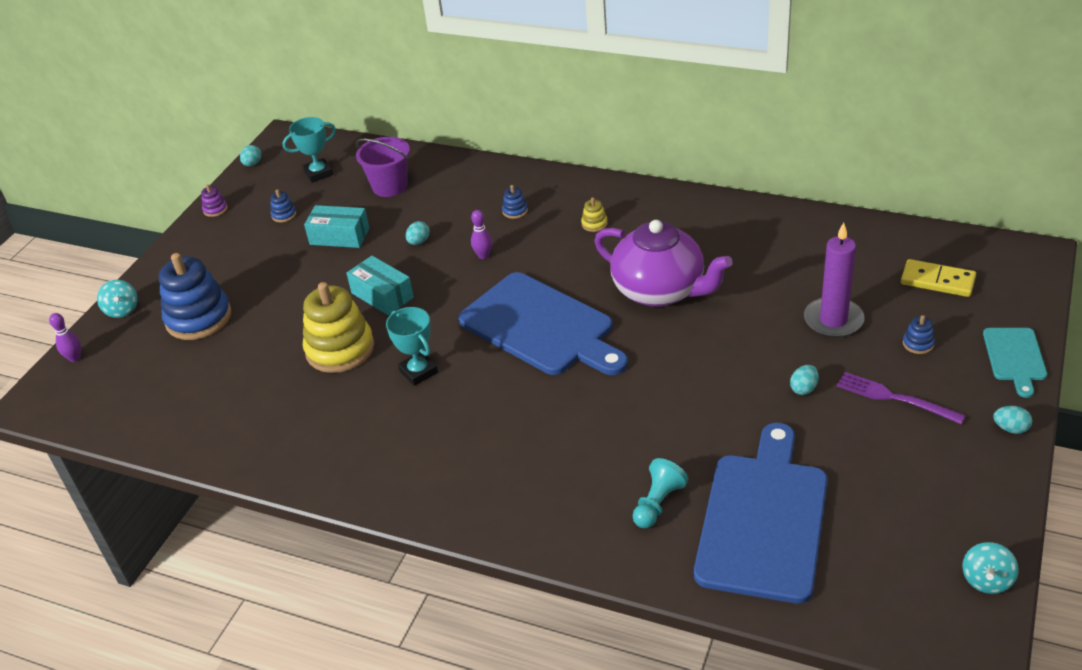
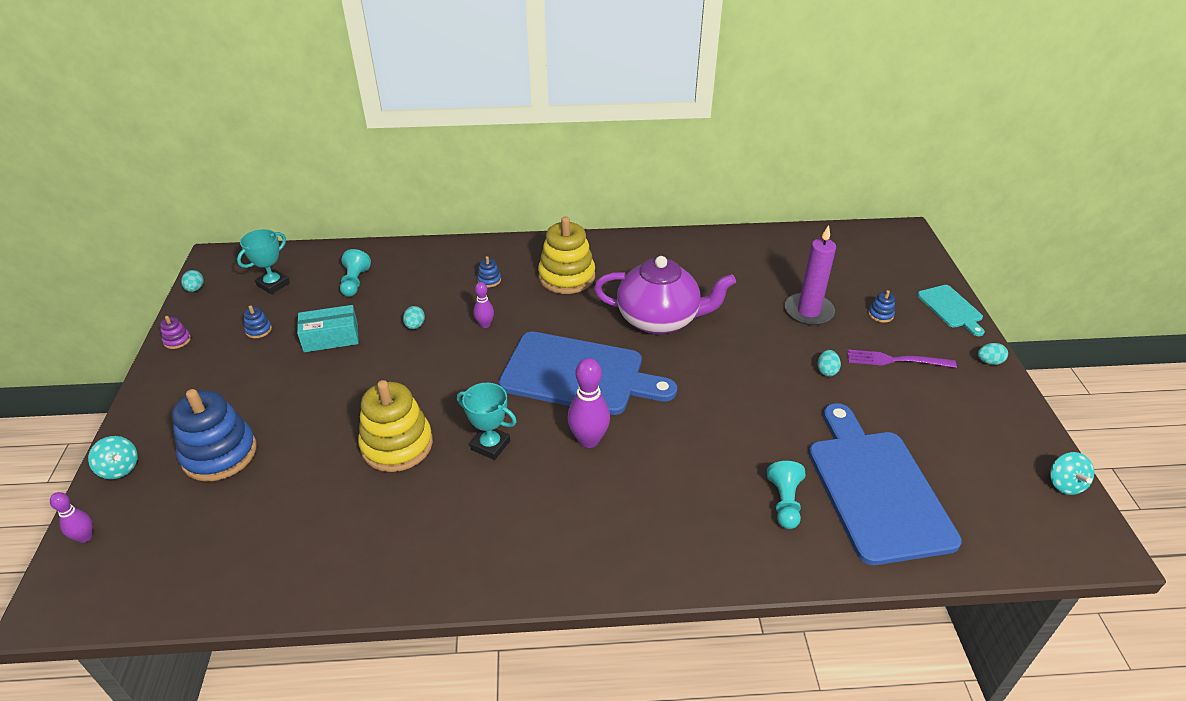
camera: 30 degrees left, 0 degrees up
(382, 295) = (409, 383): turquoise box -> none
(390, 186) = (355, 282): purple bucket -> turquoise pawn
(509, 391) = (588, 440): none -> purple bowling pin
(594, 224) = (567, 277): yellow stacking toy -> yellow stacking toy, size x2.42
(937, 281) = (858, 265): yellow domino -> none

